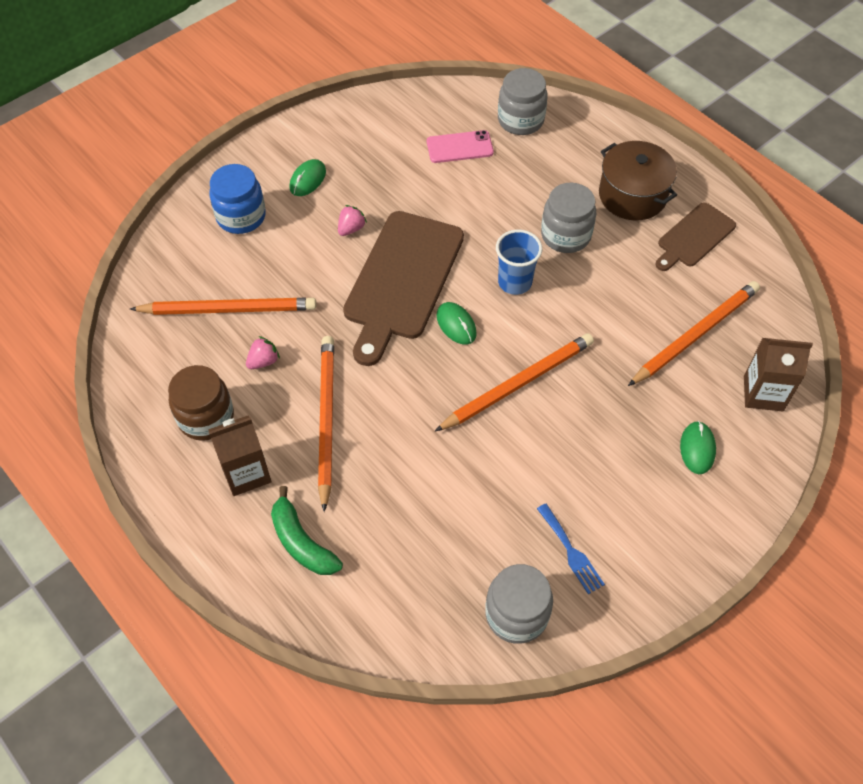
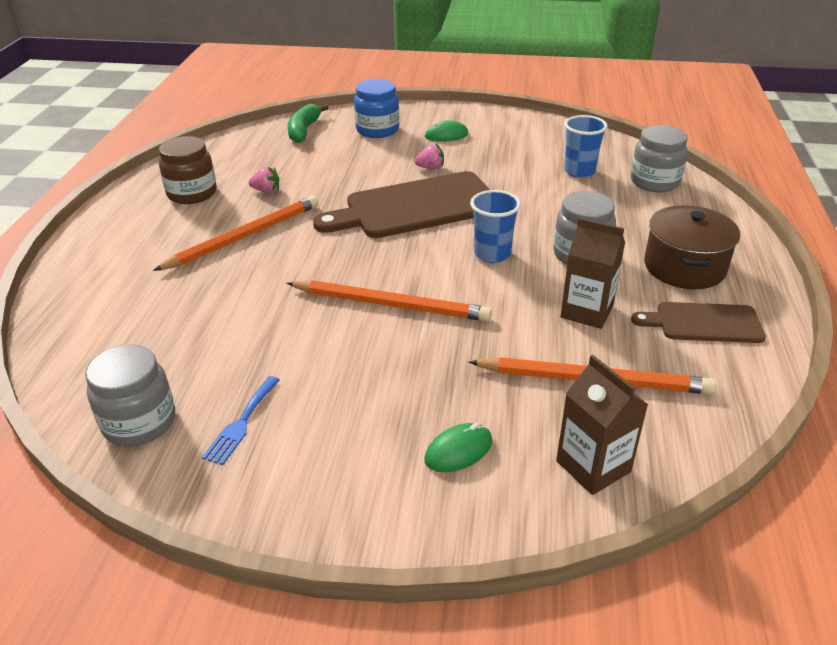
camera: 50 degrees right, 20 degrees down
(228, 309) = (294, 160): orange pencil -> none
(246, 473) = (160, 228): brown carton -> brown carton (587, 311)
(302, 542) = (118, 278): green banana -> green banana (304, 130)
(456, 325) = (409, 248): green mouse -> none
(459, 147) = (579, 171): pink phone -> blue cup

